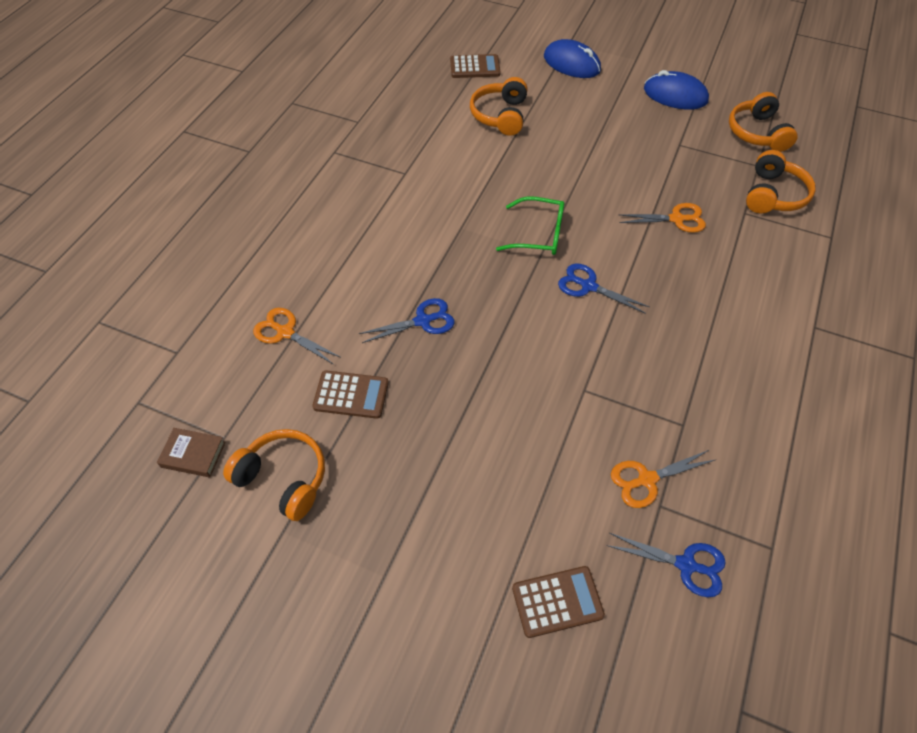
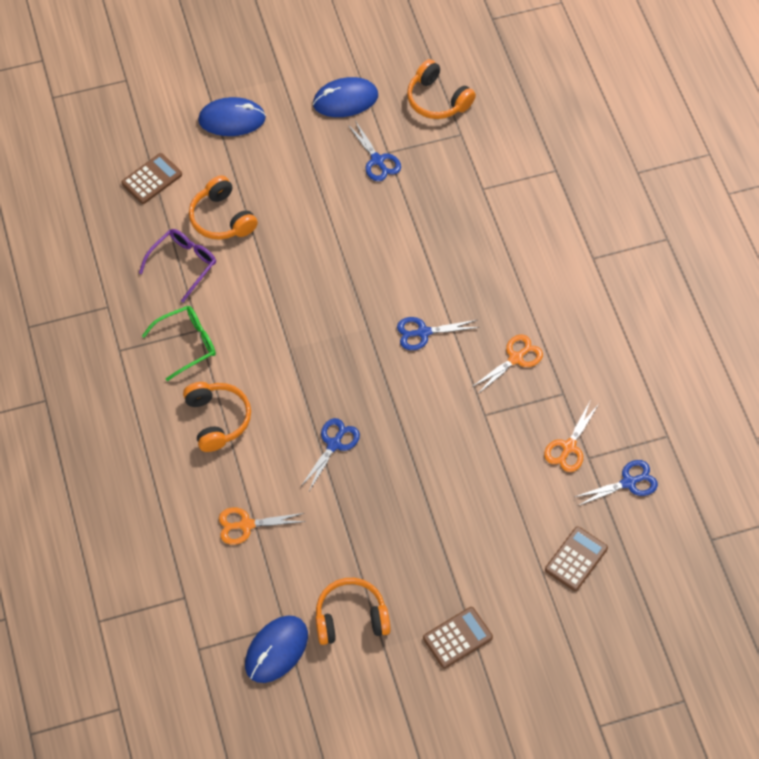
camera: 40 degrees left, 5 degrees up
(193, 455) = (276, 650): brown book -> blue mouse
(351, 395) = (338, 533): brown calculator -> brown calculator (457, 638)
(440, 127) = (183, 264): none -> purple glasses
(539, 234) = (351, 313): green glasses -> green glasses (187, 344)
(665, 145) = (377, 160): none -> blue scissors
(676, 219) = (439, 229): orange scissors -> orange scissors (515, 358)
(773, 195) = (491, 157): orange headphones -> orange headphones (217, 419)

